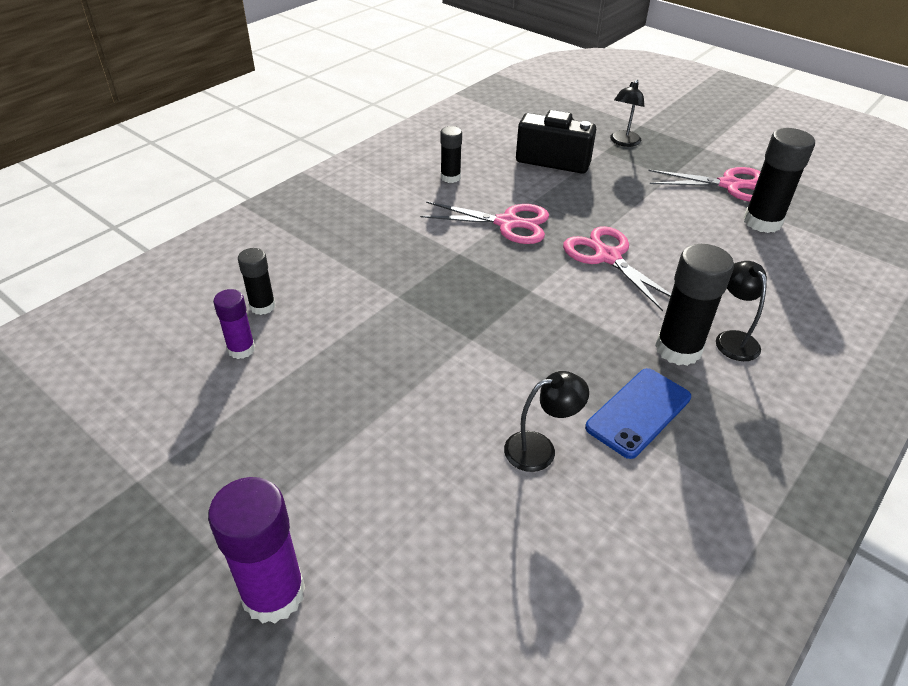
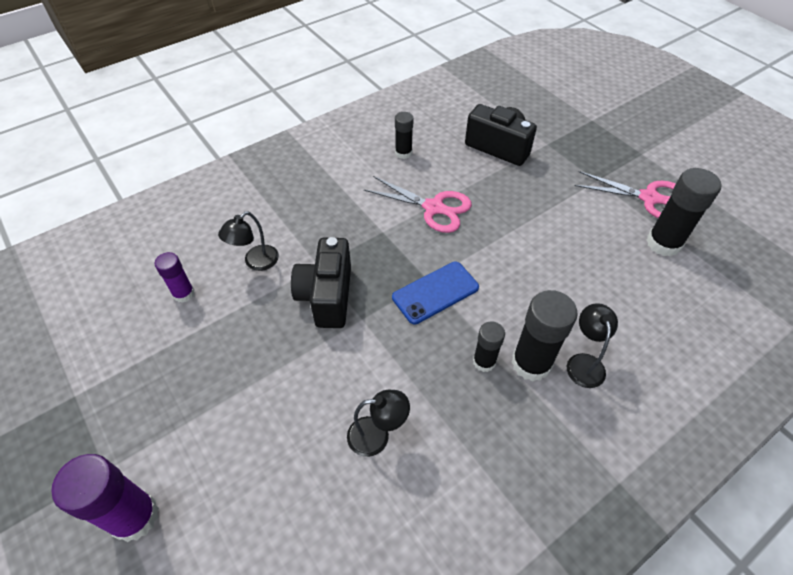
camera: 15 degrees right, 10 degrees up
(262, 306) = (212, 256): black glue stick -> black glue stick (484, 361)
(421, 324) = (327, 296): none -> black camera
(607, 257) = (506, 257): pink scissors -> none
(623, 142) = (568, 137): black lamp -> black lamp (256, 262)
(638, 412) = (472, 419): blue phone -> blue phone (435, 292)

